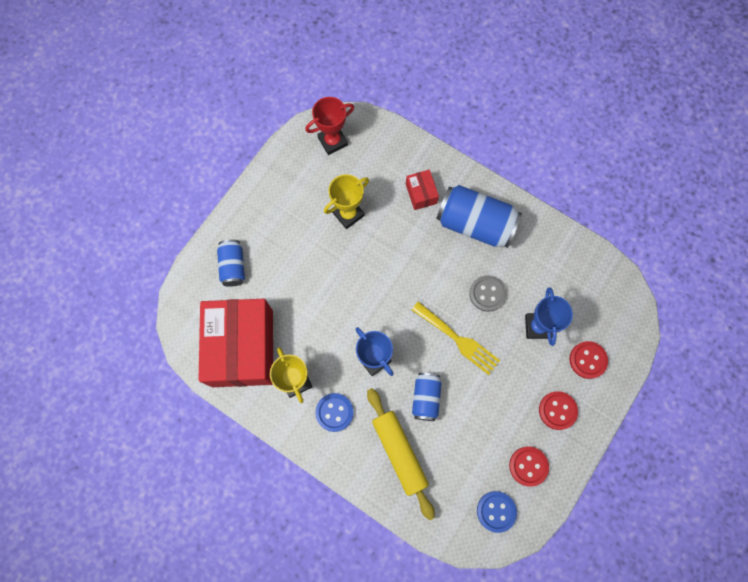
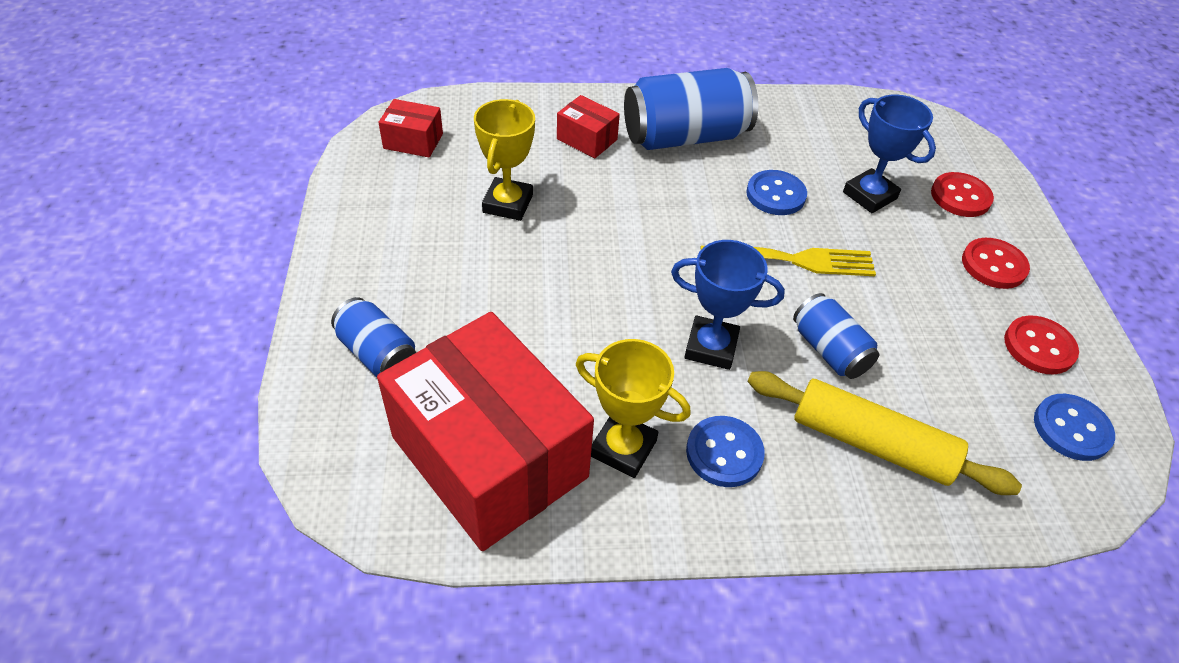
camera: 40 degrees left, 25 degrees down
(332, 141) = (413, 141): red trophy -> red box
(487, 294) = (775, 195): grey button -> blue button

